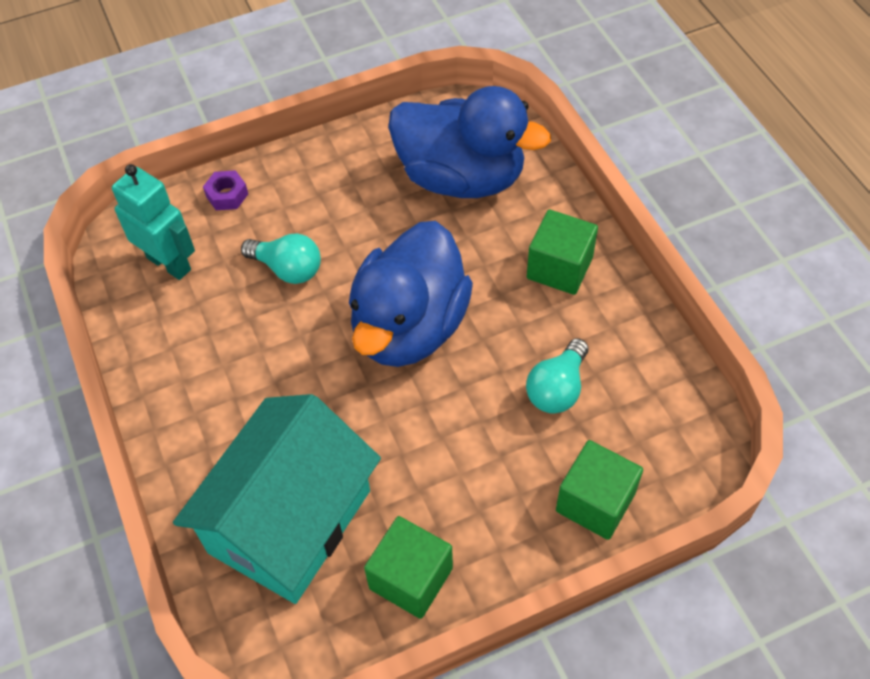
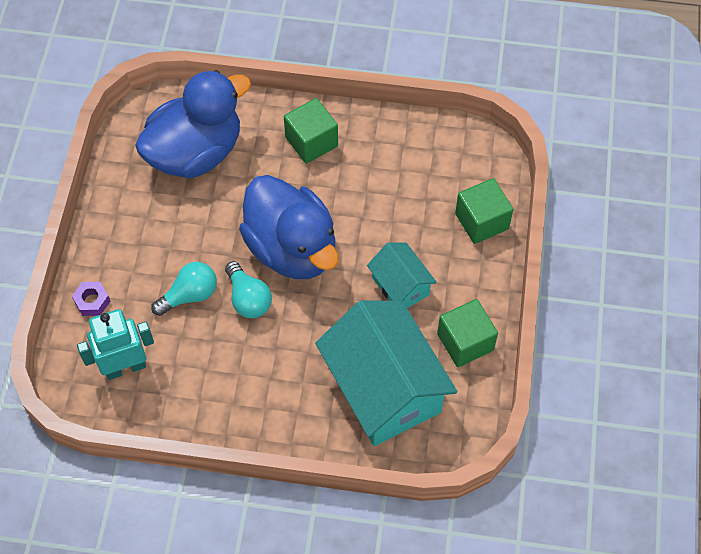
camera: 60 degrees left, 5 degrees up
(438, 462) = (400, 286): none -> turquoise house
(557, 388) = (396, 195): turquoise light bulb -> turquoise light bulb (248, 299)

